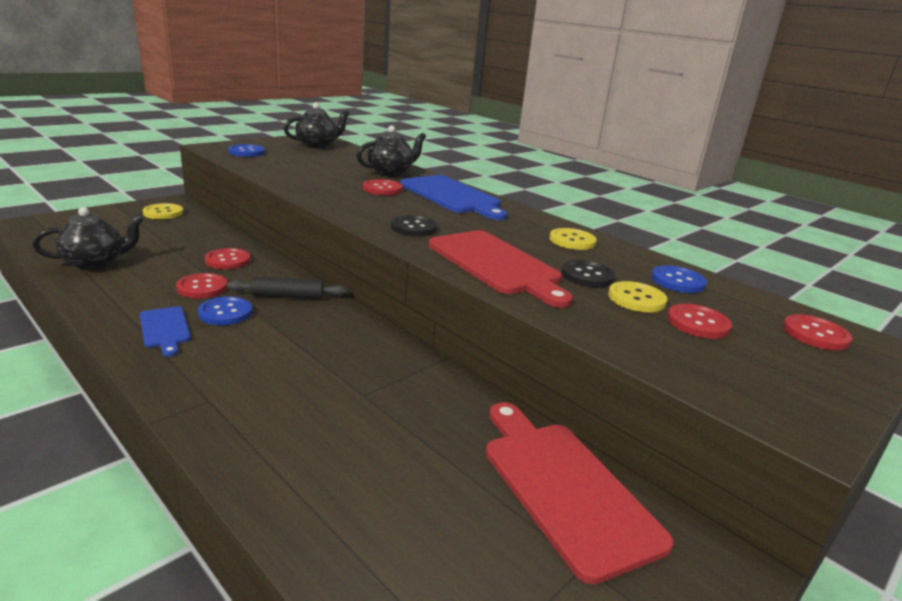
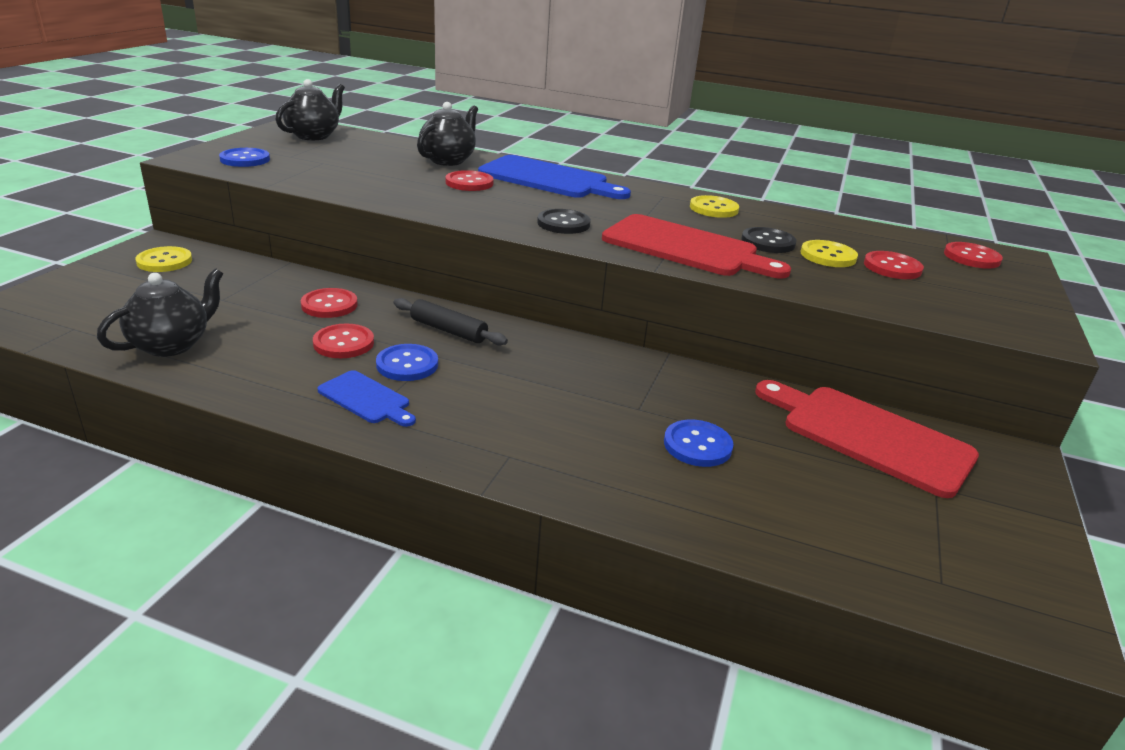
camera: 25 degrees left, 5 degrees up
(287, 296) = (448, 330): black rolling pin -> black rolling pin turned 60 degrees clockwise
(678, 281) = (837, 232): blue button -> blue button (697, 445)

